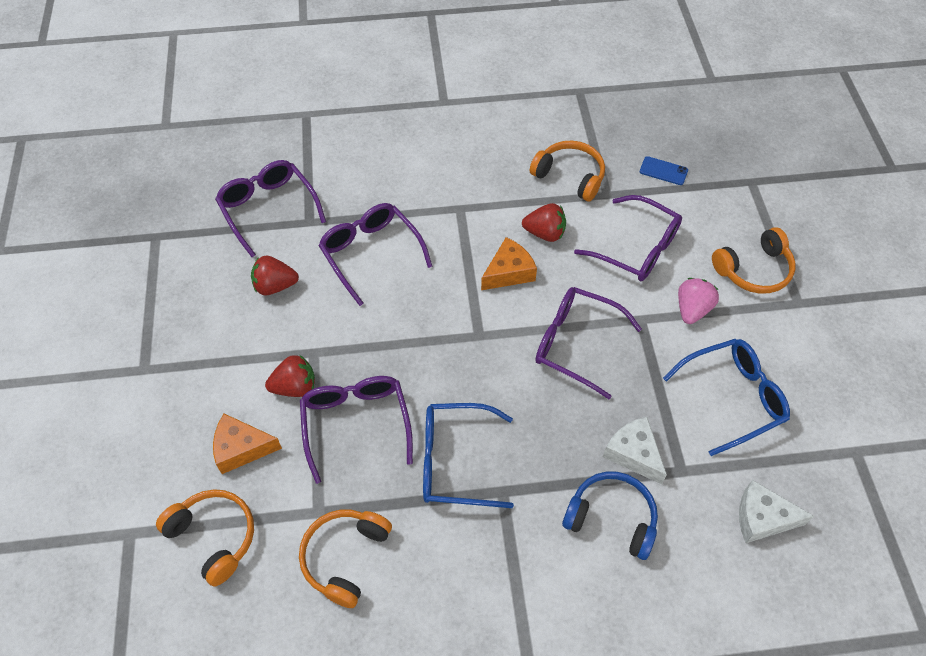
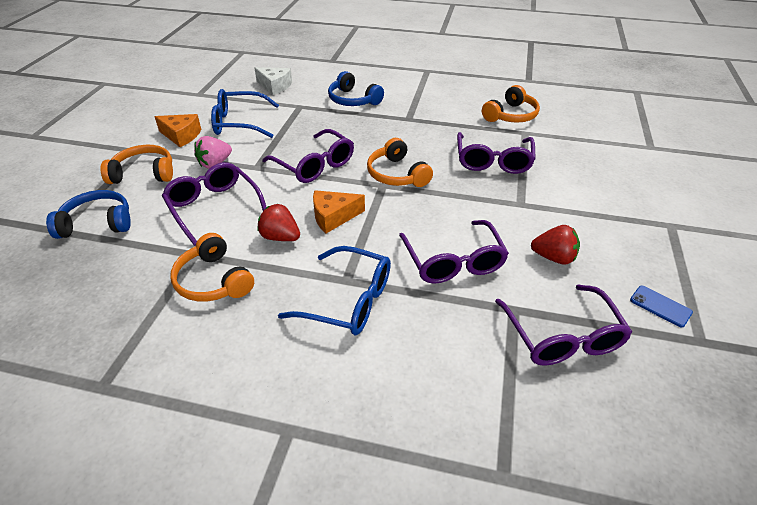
camera: 160 degrees left, 15 degrees down
(214, 537) = (593, 136): orange headphones -> orange headphones (397, 174)
(241, 448) = (578, 166): orange cheese -> orange cheese (181, 136)
(295, 387) = (537, 188): red strawberry -> none
(454, 461) = (432, 134): blue glasses -> blue glasses (349, 301)
(633, 453) = (321, 116): white cheese -> none
(663, 171) = (121, 260): blue phone -> blue phone (660, 306)
(726, 198) = (97, 223): none -> blue headphones

